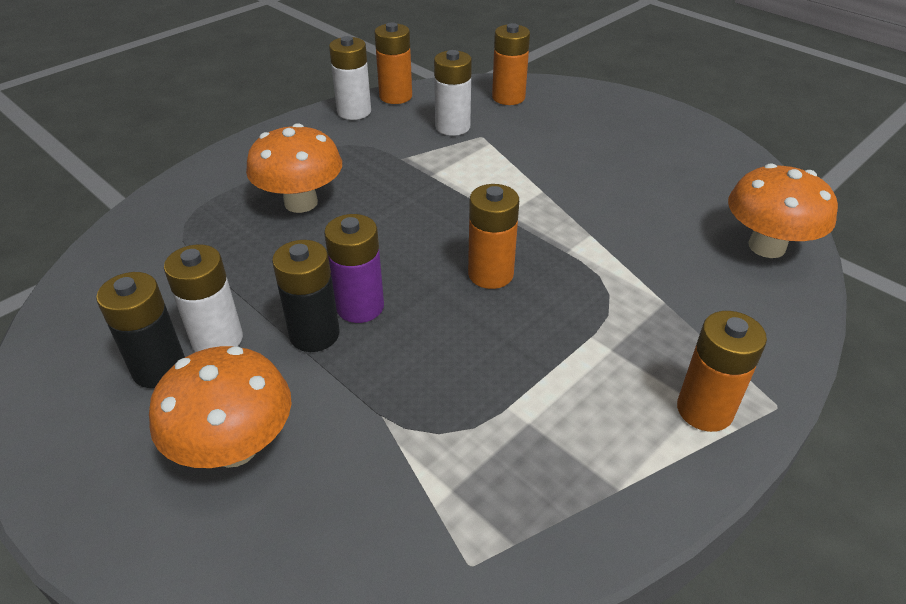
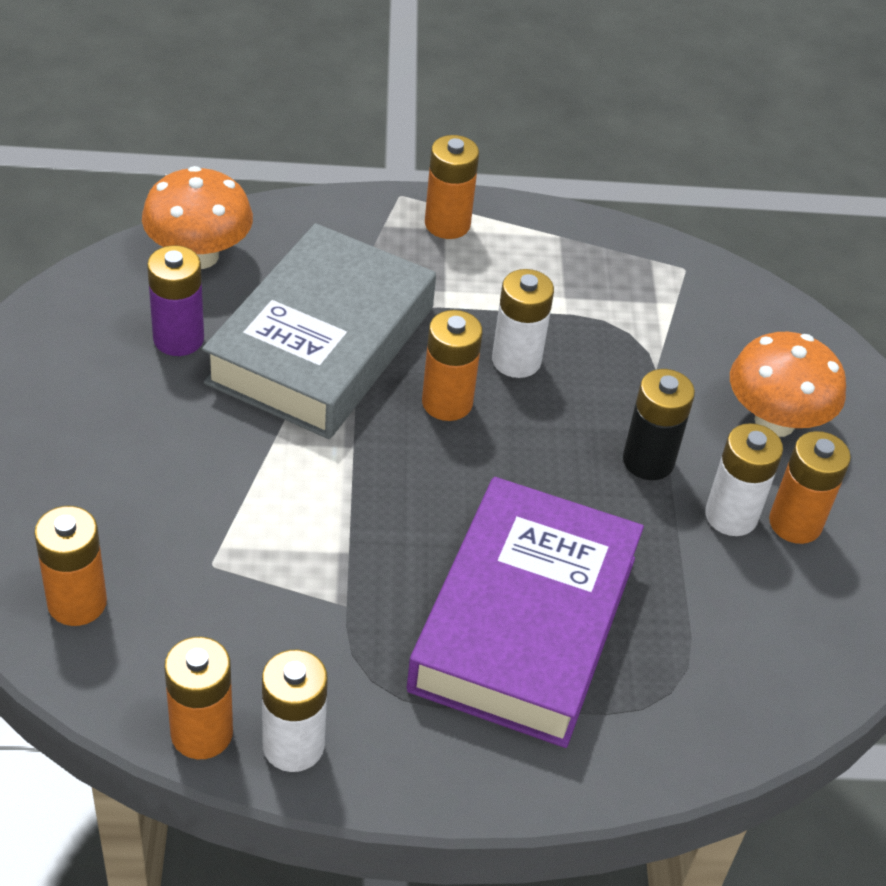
camera: 140 degrees left, 5 degrees up
(159, 369) = (795, 523): black battery -> orange battery
(301, 203) = (524, 622): orange mushroom -> purple book
(360, 307) = (588, 457): purple battery -> purple battery (178, 339)
(452, 127) = (220, 607): white battery -> white battery (516, 360)
(610, 251) = (322, 345): none -> grey book

